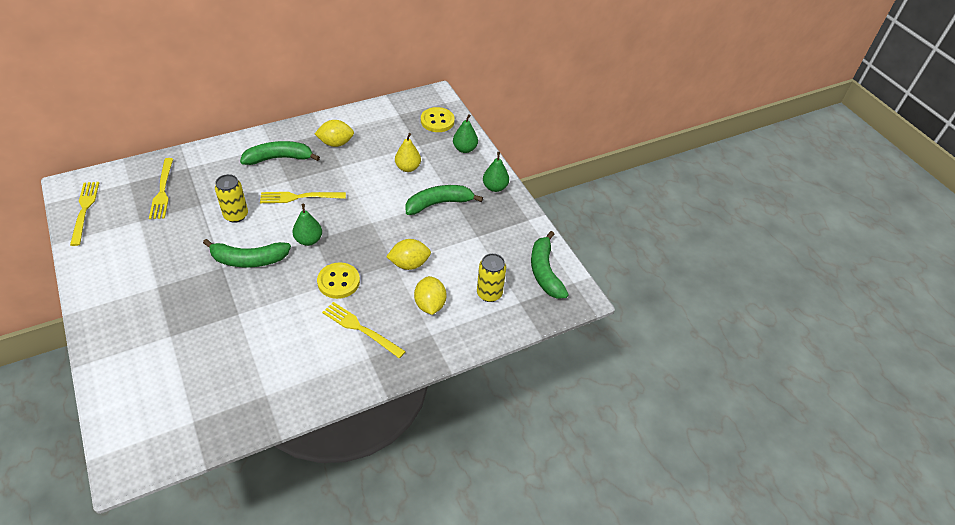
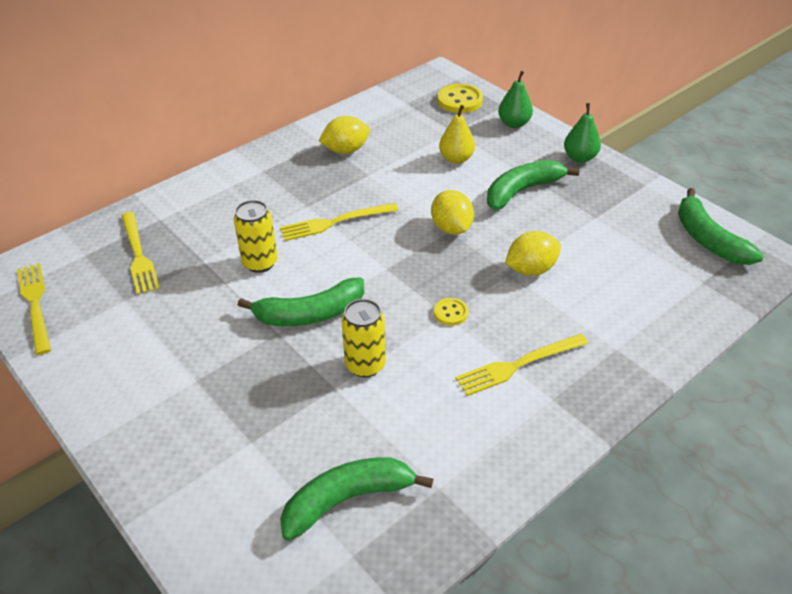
camera: 10 degrees left, 5 degrees down
(279, 158) = (280, 182): green banana -> green banana (347, 500)
(308, 240) = (378, 271): green pear -> none
(338, 282) = (450, 313): yellow button -> yellow button, size x0.56
(361, 329) = (518, 365): yellow fork -> yellow fork turned 45 degrees counterclockwise
(430, 304) = (590, 312): yellow lemon -> yellow lemon (451, 228)
(489, 293) = (657, 281): yellow can -> yellow can (365, 365)

